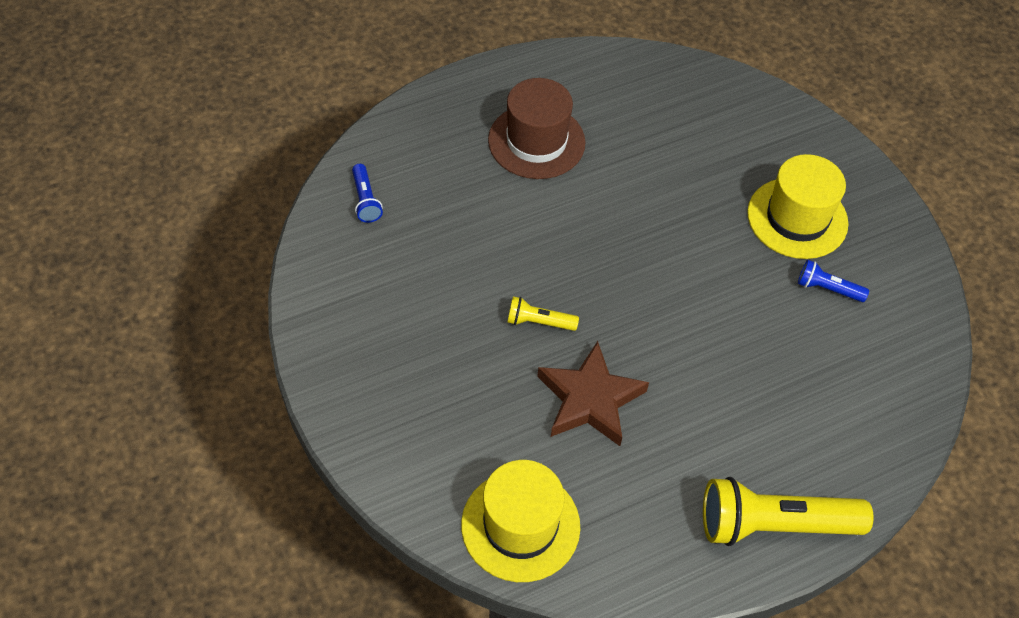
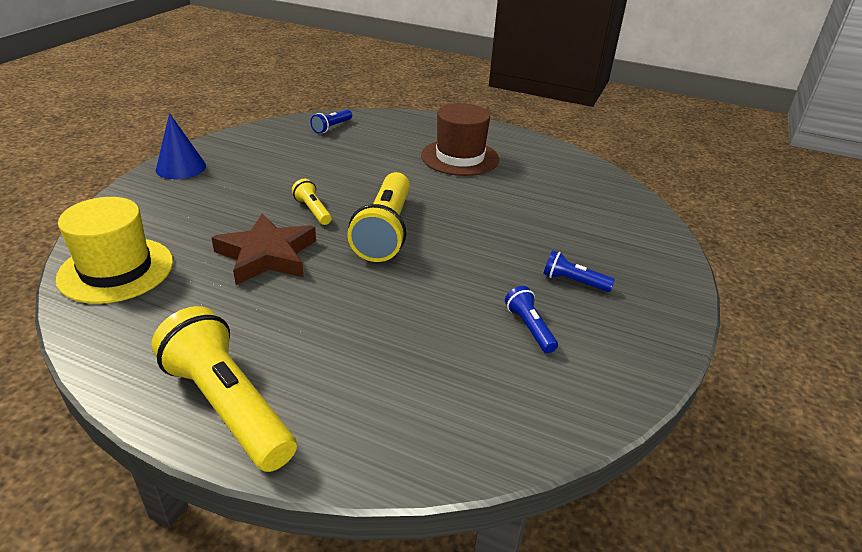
camera: 50 degrees right, 20 degrees down
(344, 386) = (181, 167): none -> blue cone
(622, 290) = (385, 231): none -> yellow flashlight
(797, 218) = (573, 281): yellow hat -> blue flashlight

